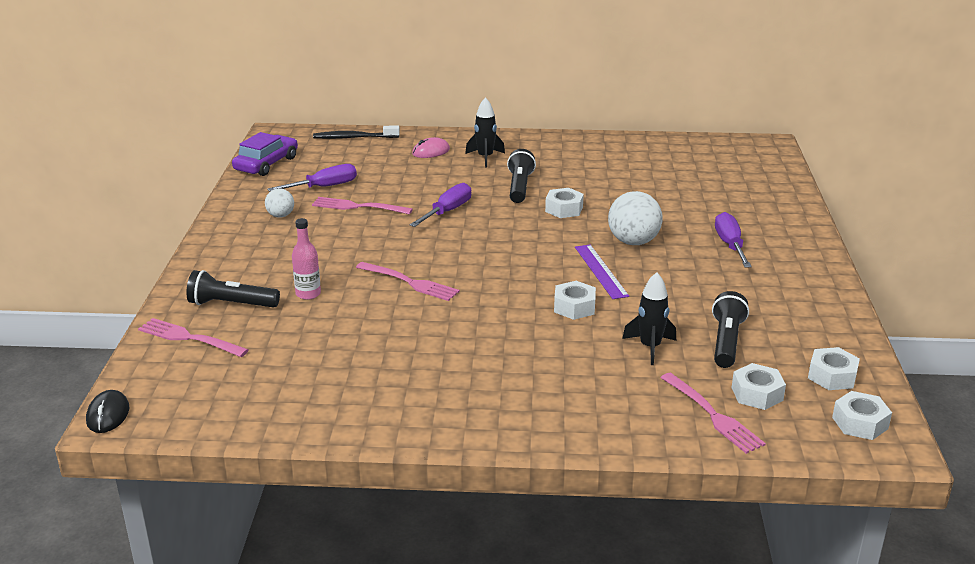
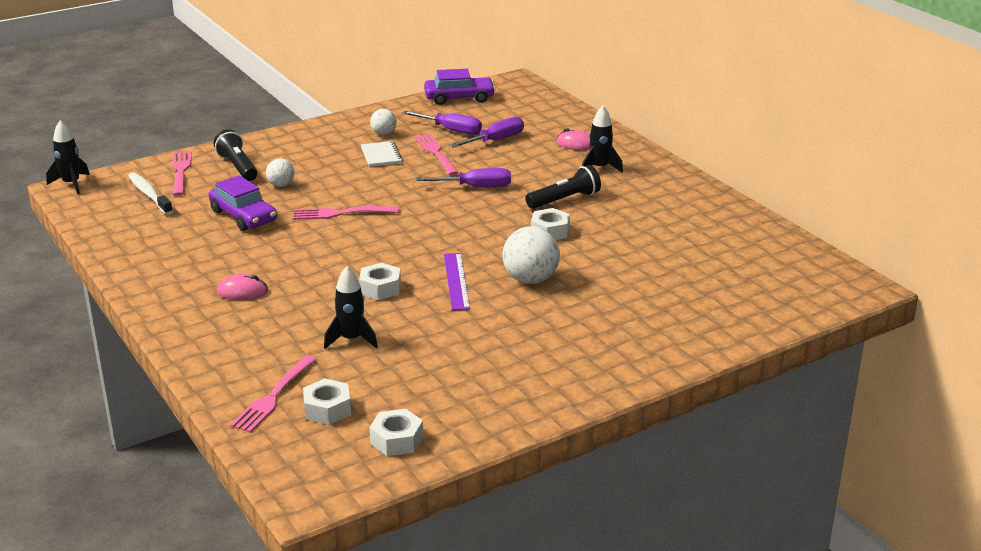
camera: 55 degrees right, 0 degrees up
(108, 415) = (71, 184): black mouse -> black rocket
(215, 371) = (149, 194): none -> white toothbrush
(308, 294) = (281, 185): pink bottle -> white ball
(323, 230) = (381, 155): none -> white notebook
(345, 332) = (243, 216): none -> purple car
(354, 137) = (554, 108): black toothbrush -> none
(410, 282) = (341, 213): pink fork -> pink fork turned 90 degrees clockwise
(500, 376) = (242, 291): none -> pink mouse
(600, 271) = (456, 281): purple ruler -> purple ruler turned 45 degrees counterclockwise
(726, 342) = (400, 372): black flashlight -> none
(730, 245) = (588, 327): purple screwdriver -> purple screwdriver (495, 140)
(860, 423) = (329, 472): white nut -> none

